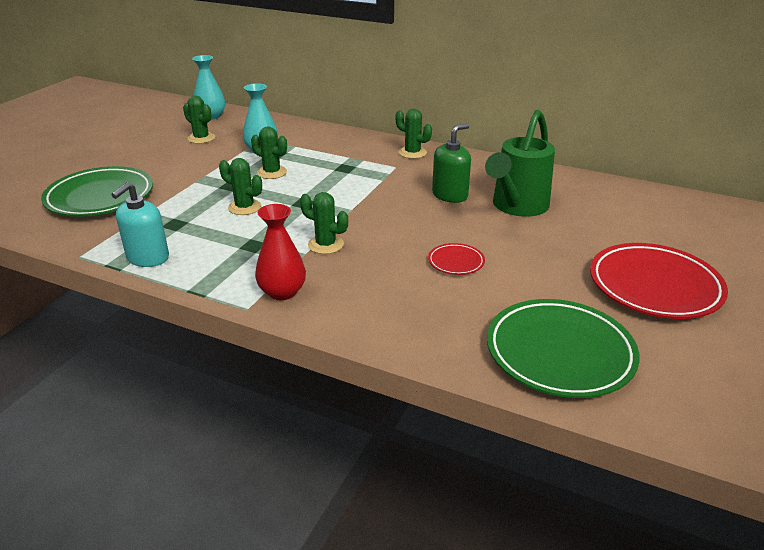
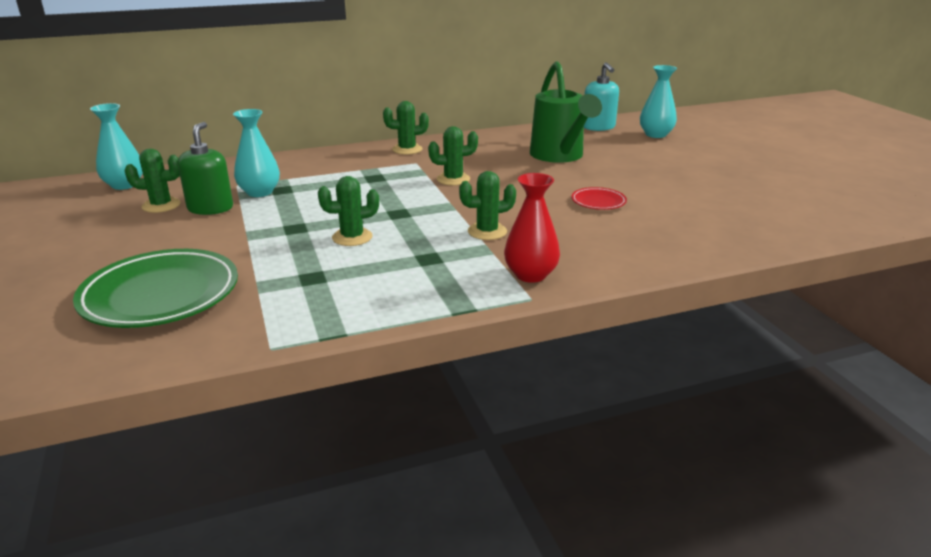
camera: 45 degrees left, 5 degrees down
(147, 258) = (352, 312): turquoise soap dispenser -> turquoise soap dispenser (598, 127)
(272, 172) = (313, 204): green cactus -> green cactus (453, 179)
(450, 195) = (500, 166): green soap dispenser -> green soap dispenser (210, 208)
(559, 353) = (758, 220): green plate -> none
(654, 286) = (722, 167): red plate -> none
(662, 223) = (655, 134): none -> turquoise vase

